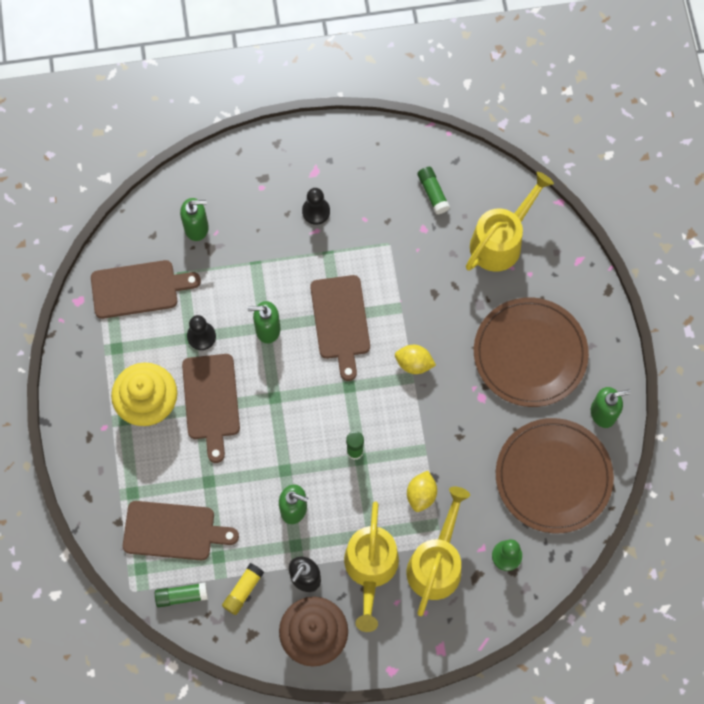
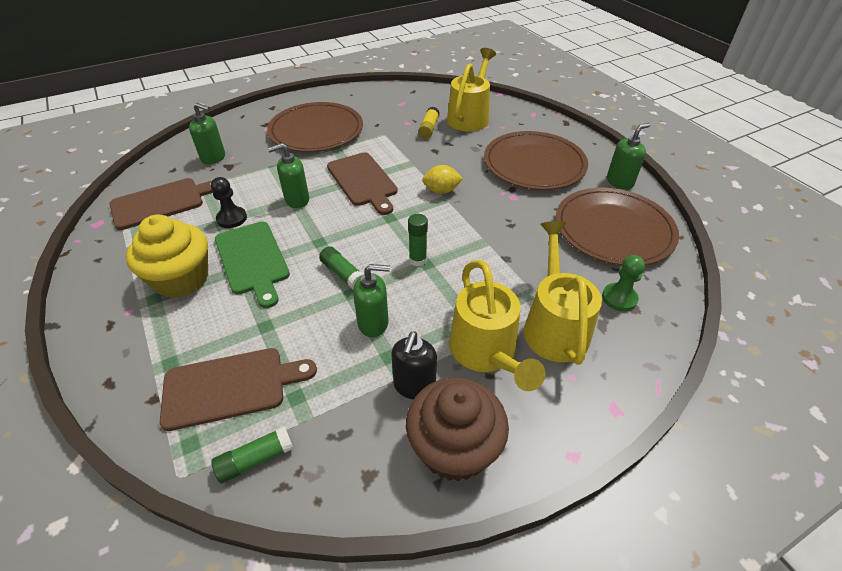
camera: 20 degrees left, 25 degrees down
(197, 228) = (213, 158): green soap dispenser -> green soap dispenser turned 45 degrees clockwise
(211, 401) = (252, 260): brown cutting board -> green cutting board
(243, 590) = (340, 425): yellow glue stick -> yellow glue stick (429, 128)
(316, 211) = (316, 131): black pawn -> brown plate
(421, 495) = (502, 274): yellow lemon -> none
(433, 193) = (404, 106): green glue stick -> green glue stick (343, 274)

